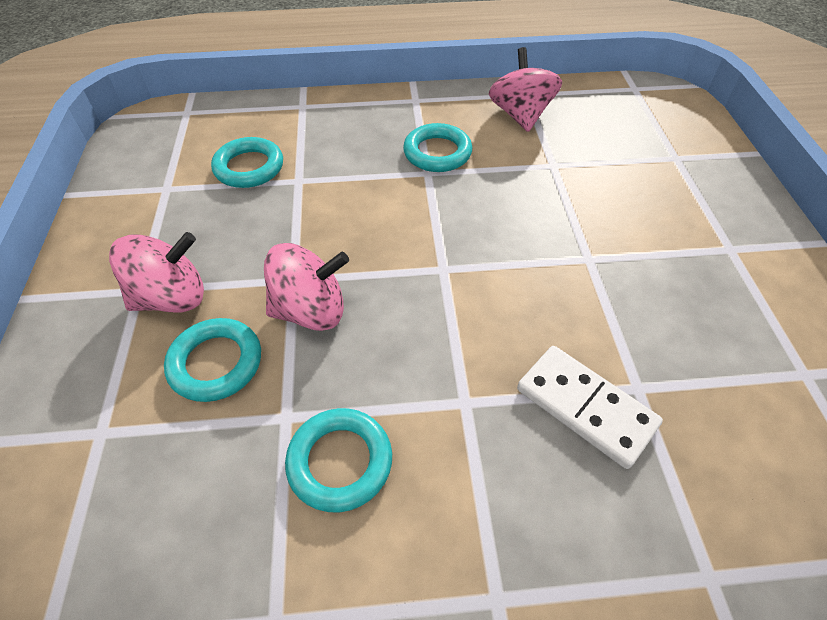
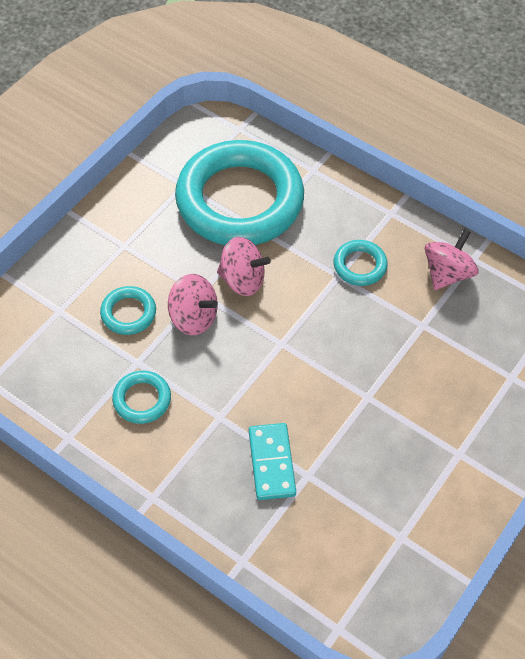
camera: 40 degrees right, 5 degrees up
(172, 298) = (135, 261): pink spinning top -> pink spinning top (242, 280)
(249, 167) = (239, 200): turquoise ring -> turquoise ring, size x2.46
(585, 407) = (272, 463): white domino -> turquoise domino

